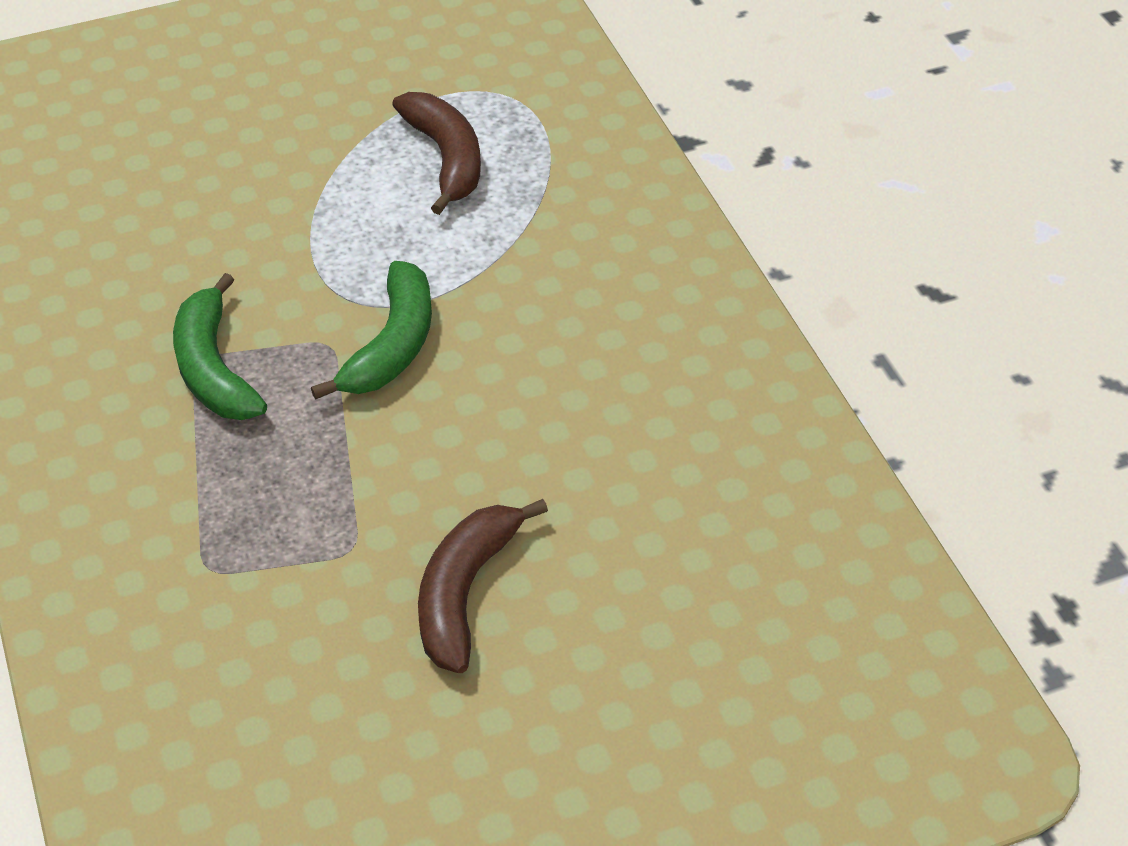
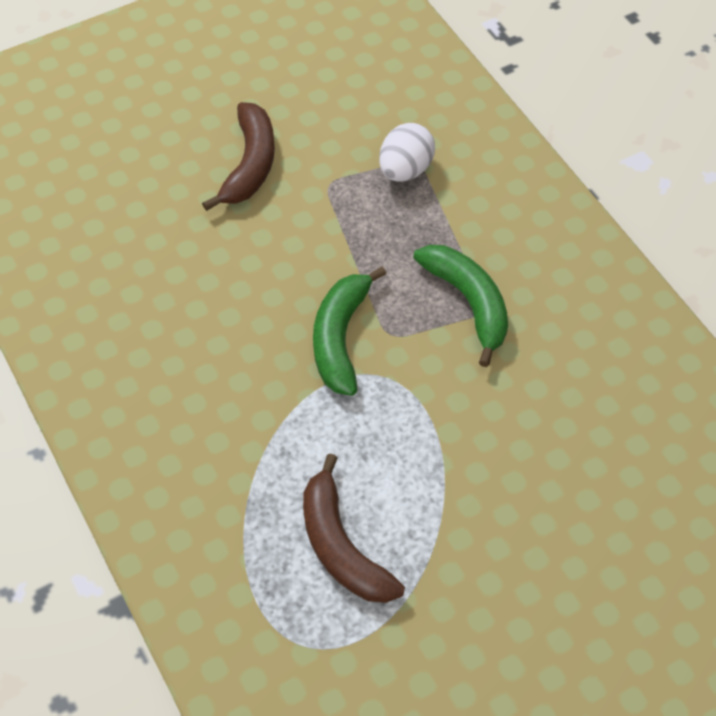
camera: 170 degrees right, 10 degrees up
(228, 557) = (405, 170): none -> white egg

